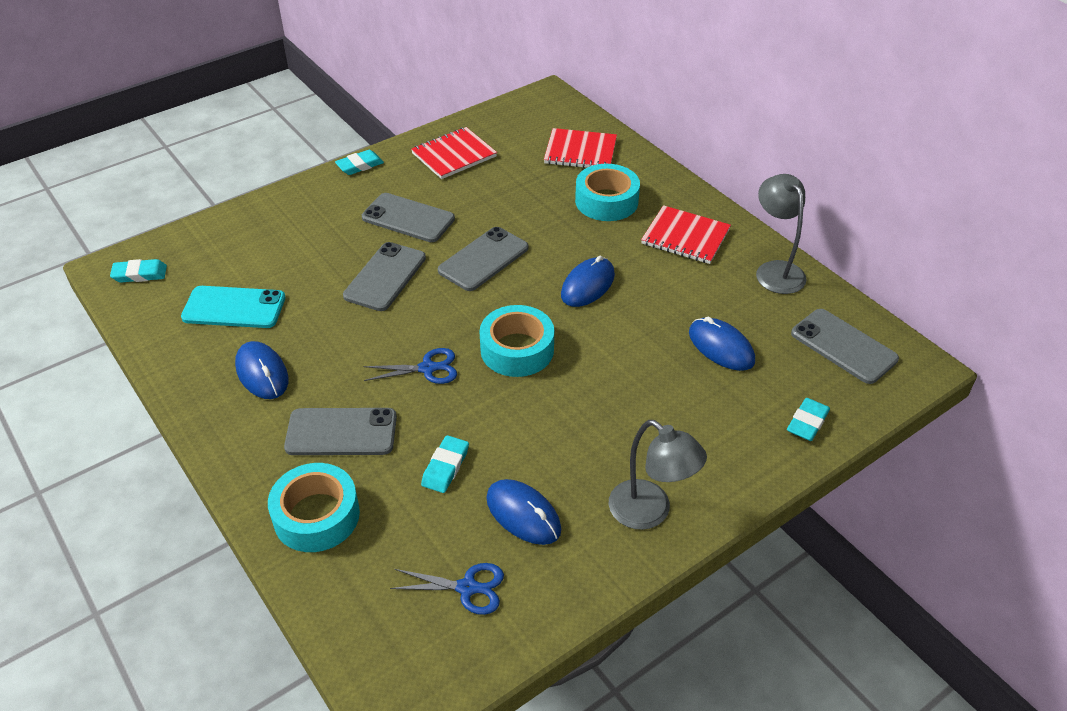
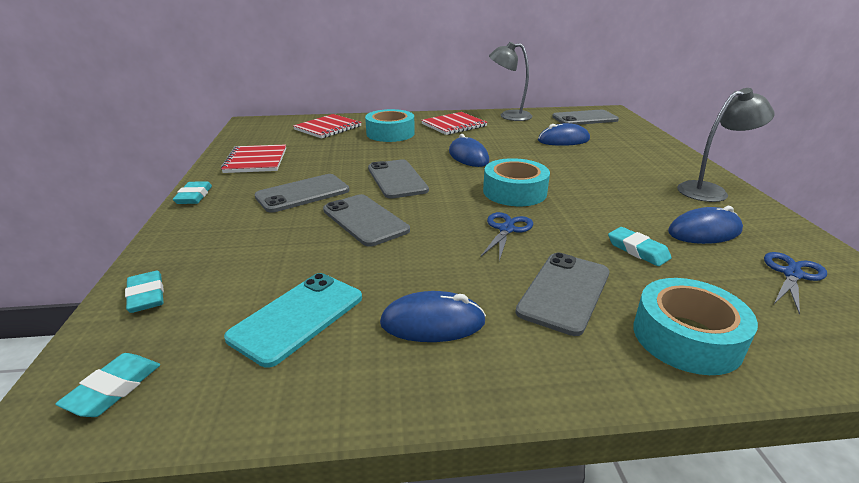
camera: 60 degrees left, 15 degrees down
(807, 422) = (642, 138): turquoise eraser -> turquoise eraser (146, 295)

